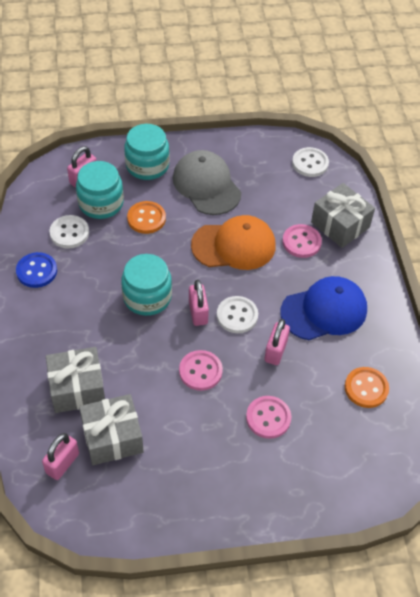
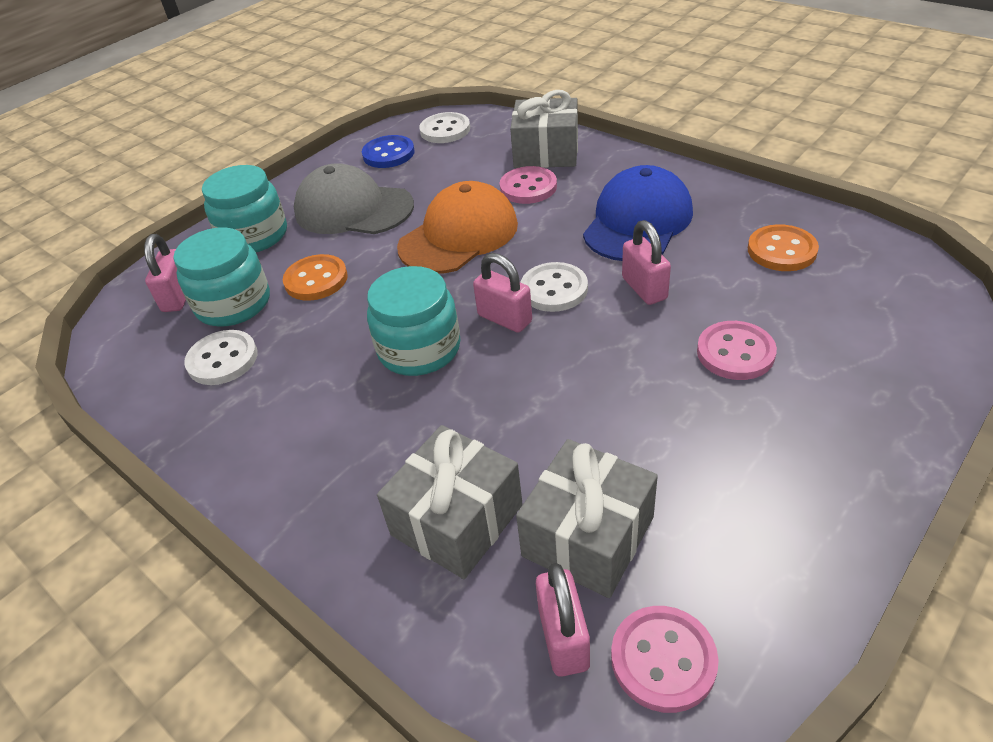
camera: 35 degrees left, 10 degrees down
(36, 271) = (220, 432): blue button -> blue button (388, 154)
(200, 371) = (592, 370): pink button -> pink button (663, 660)

